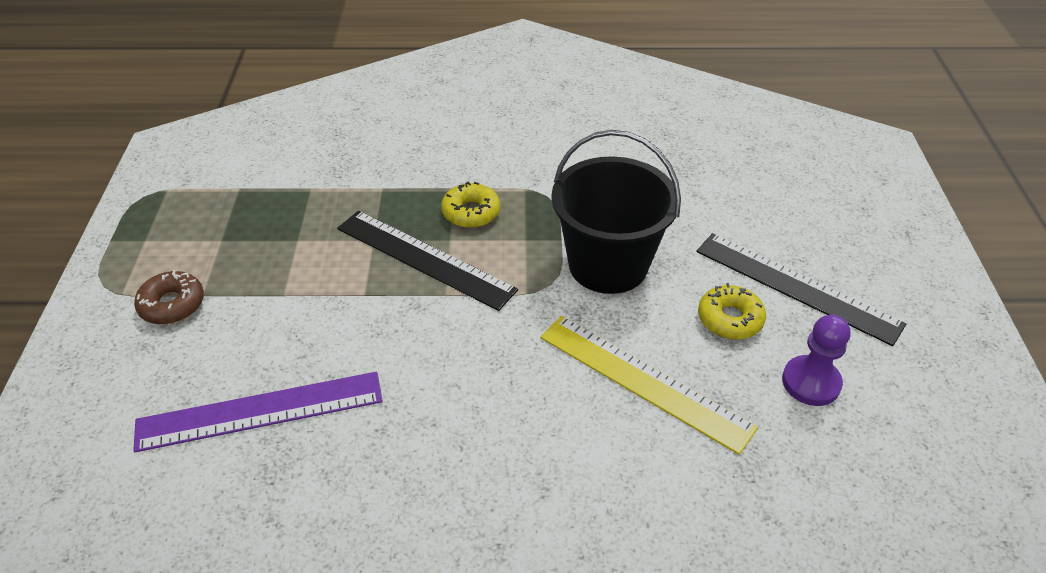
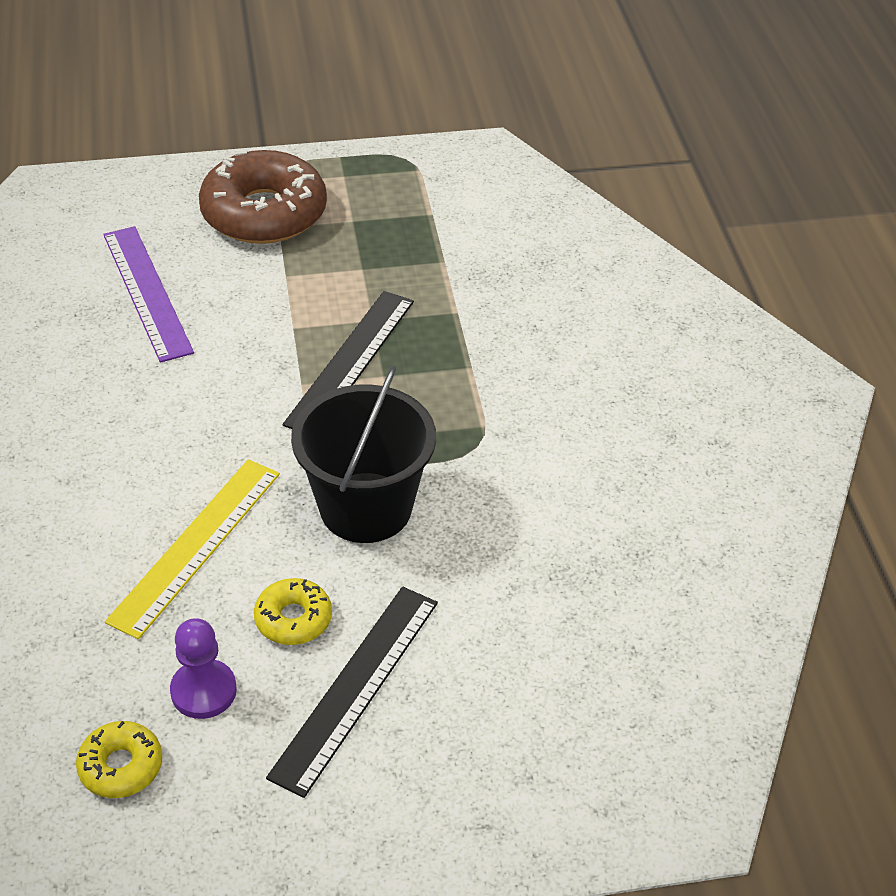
camera: 80 degrees right, 0 degrees up
(172, 304) = (264, 213): brown donut -> brown donut, size x2.10
(471, 212) = (431, 386): yellow donut -> yellow donut (121, 766)

